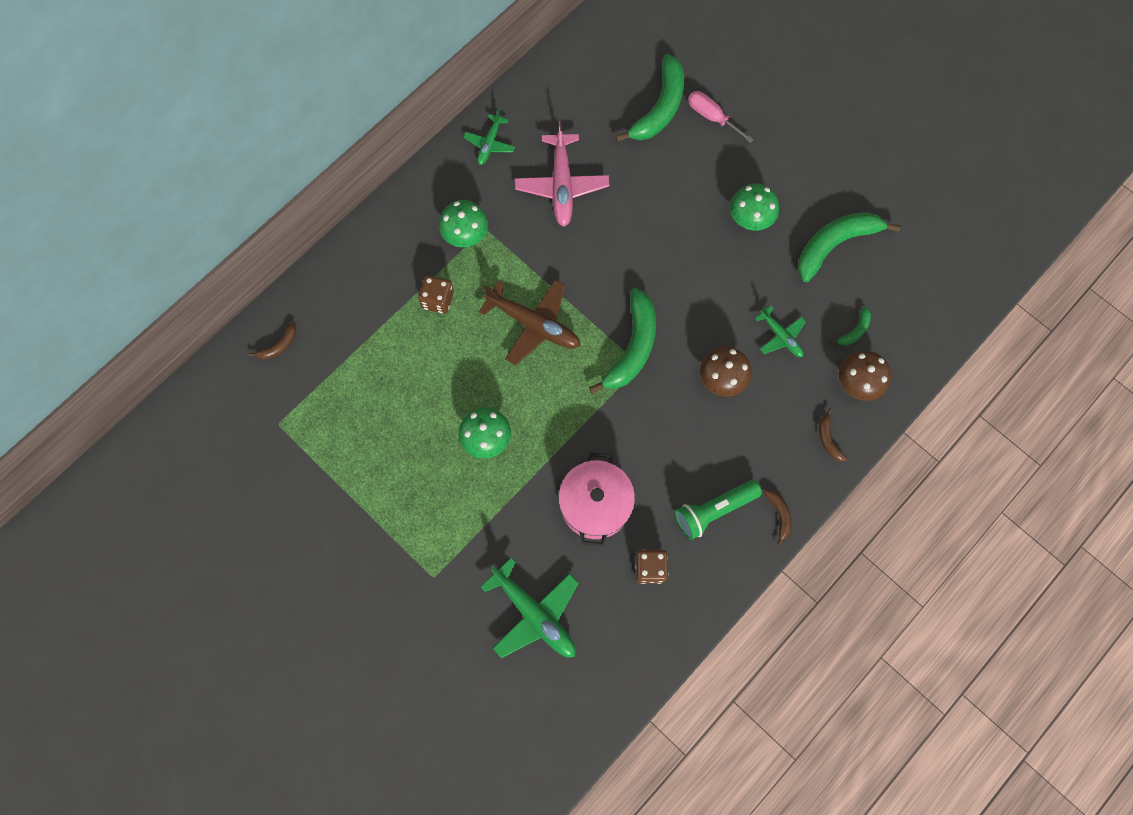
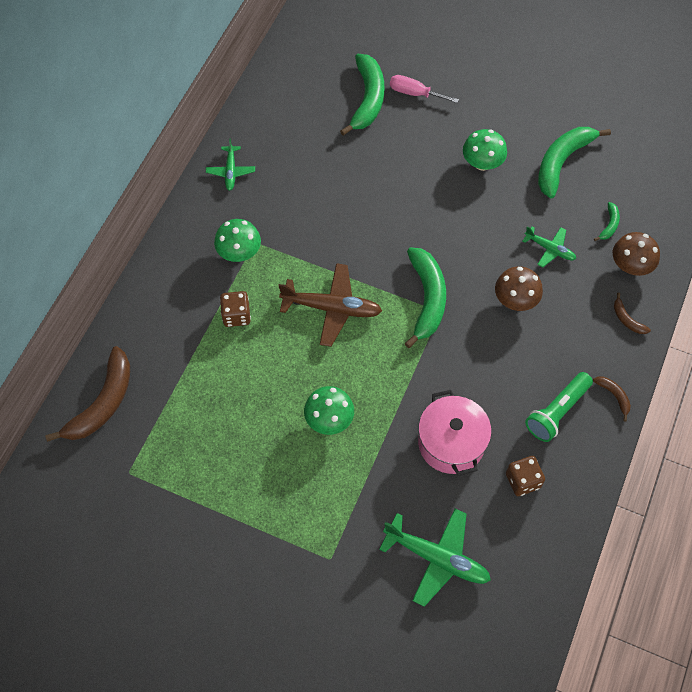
camera: 20 degrees left, 10 degrees down
(279, 346) = (103, 403): brown banana -> brown banana, size x2.19
(561, 185) = (308, 186): pink plane -> none

